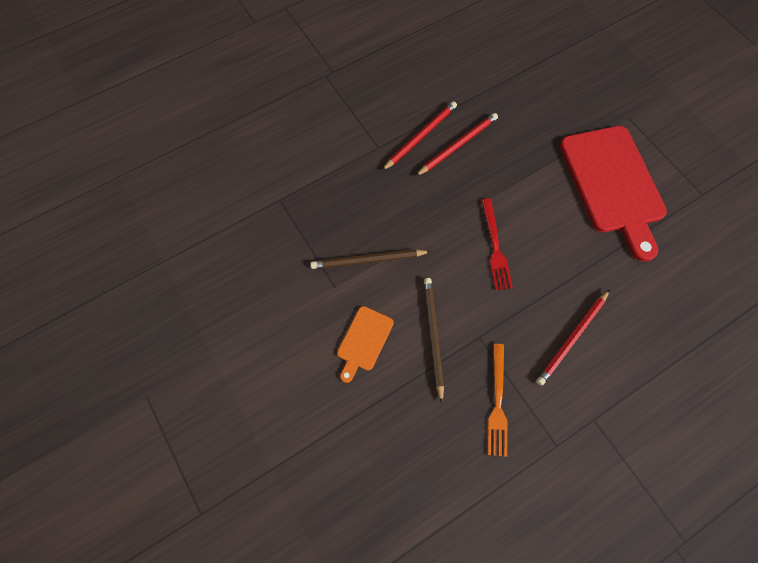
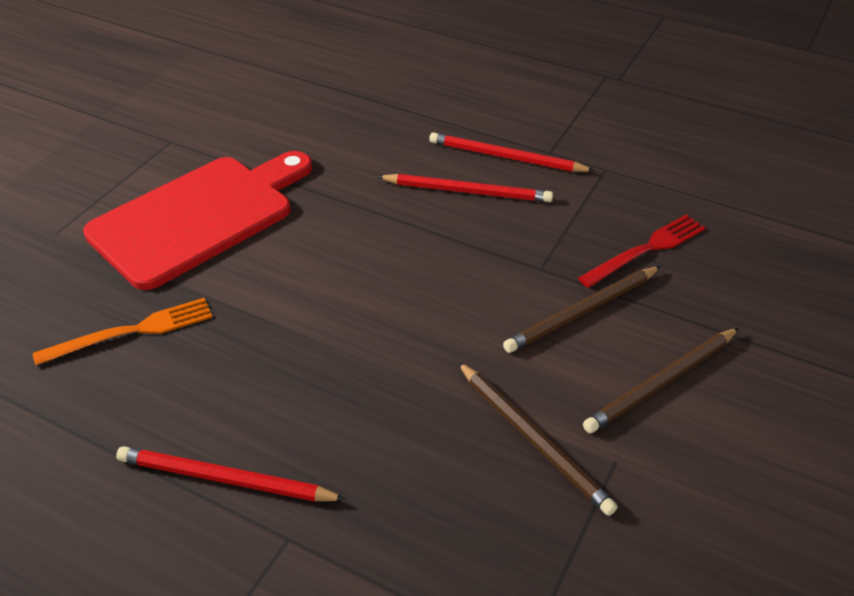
camera: 120 degrees left, 25 degrees down
(364, 341) = (661, 383): orange cutting board -> brown pencil
(458, 145) = (217, 415): red pencil -> red pencil (506, 157)
(495, 247) = (391, 299): red fork -> red fork (646, 250)
(497, 403) = (607, 225): orange fork -> orange fork (132, 332)

